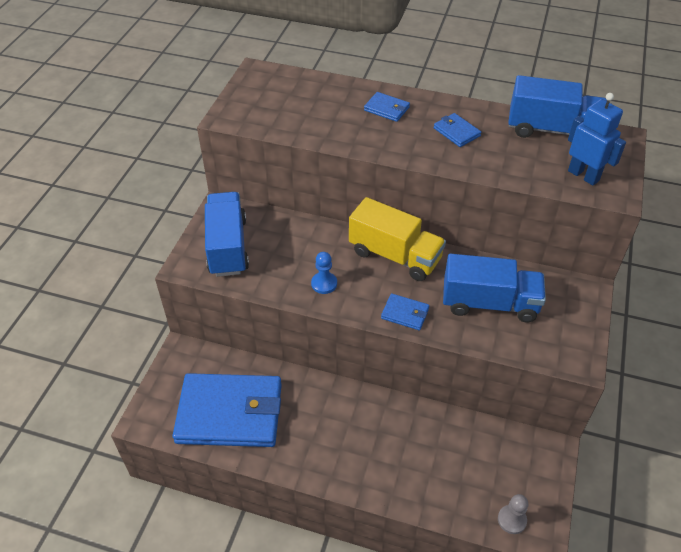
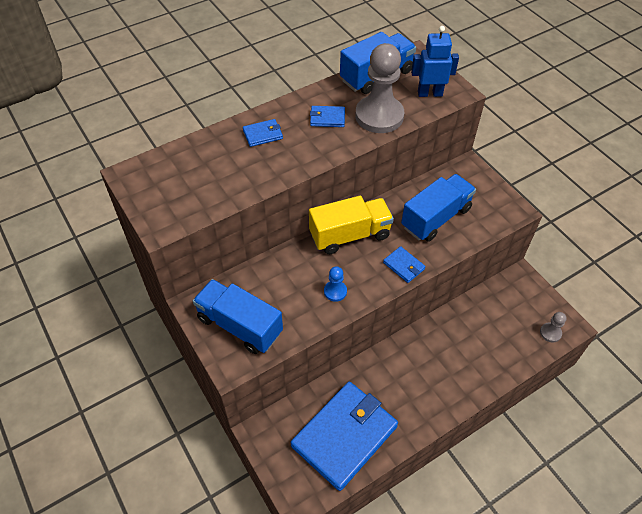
camera: 50 degrees left, 5 degrees up
(405, 313) = (404, 266): blue wallet -> blue wallet turned 75 degrees clockwise
(505, 160) = (379, 116): none -> grey pawn

